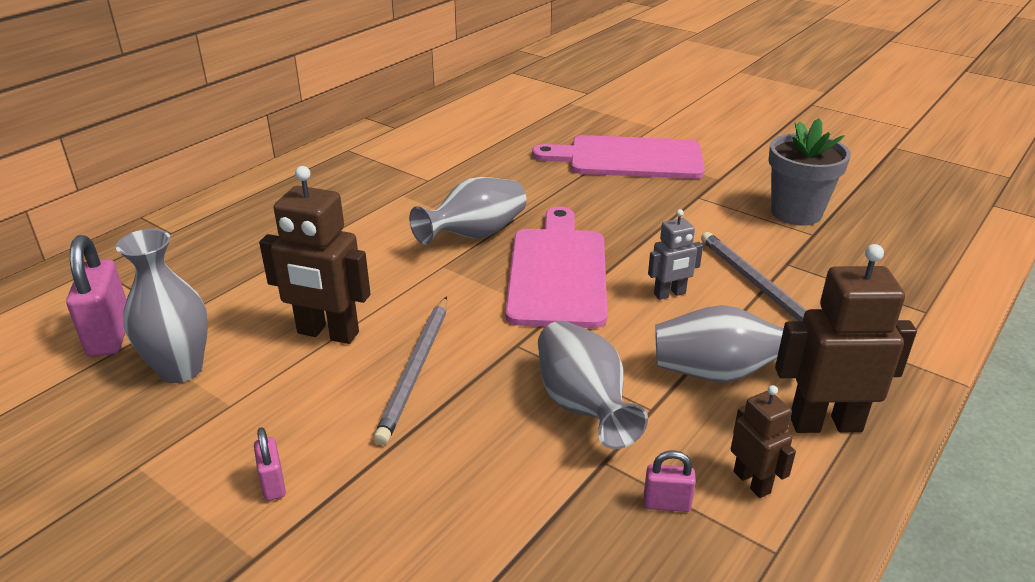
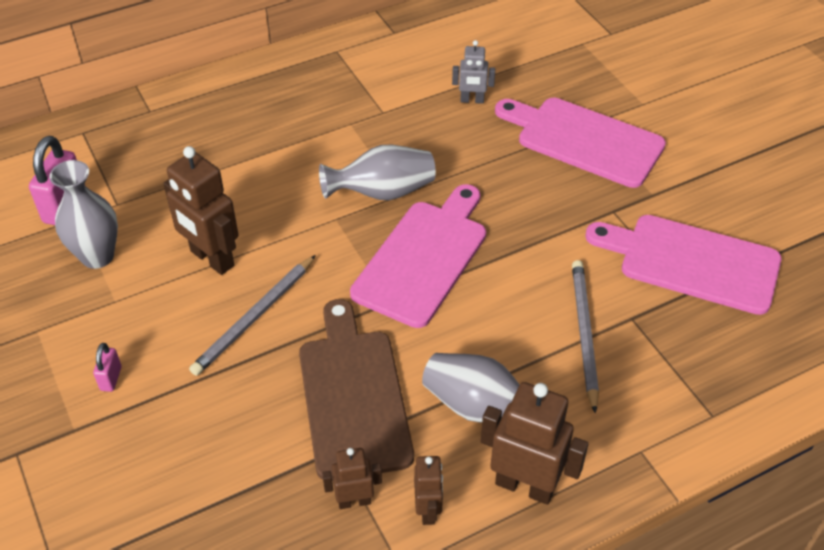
camera: 25 degrees right, 15 degrees up
(583, 405) = (353, 396): grey vase -> brown cutting board
(666, 504) = (354, 501): pink padlock -> brown robot
(670, 294) = (500, 315): grey robot -> grey robot (472, 100)
(796, 213) = (692, 262): grey flower pot -> pink cutting board

